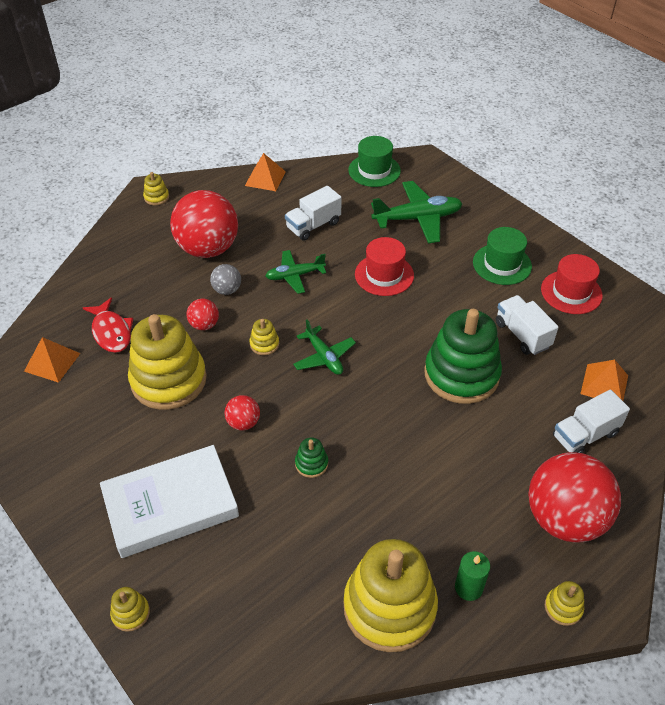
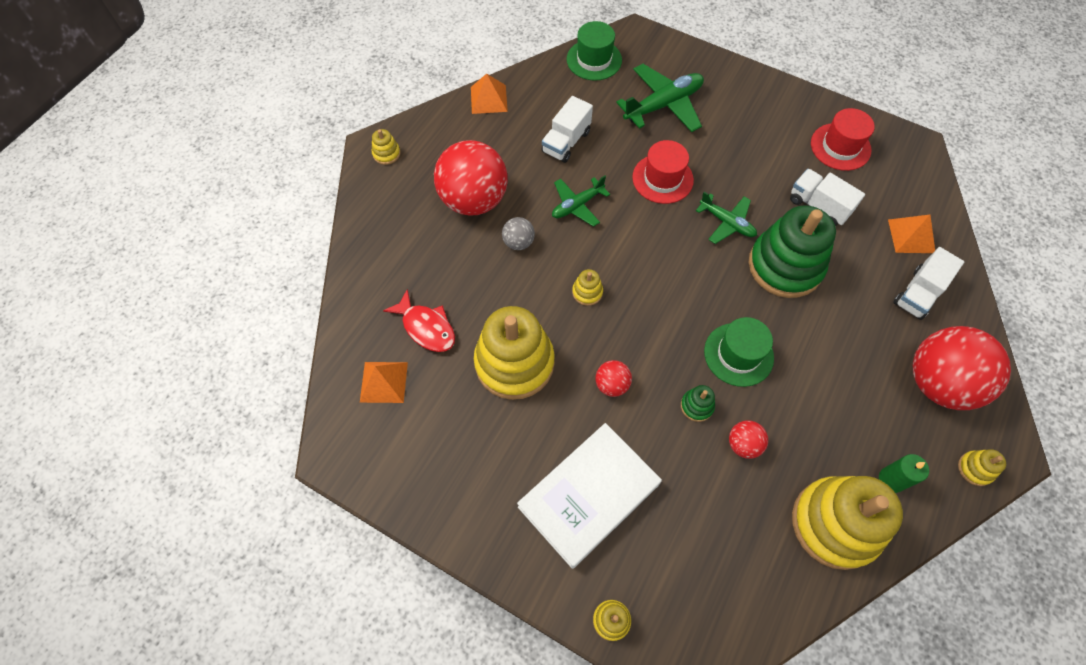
camera: 20 degrees left, 15 degrees up
(204, 325) = (517, 289): red ball -> red ball (743, 444)
(324, 357) = (651, 288): green plane -> green plane (726, 223)
(502, 264) = (765, 134): green hat -> green hat (738, 354)

